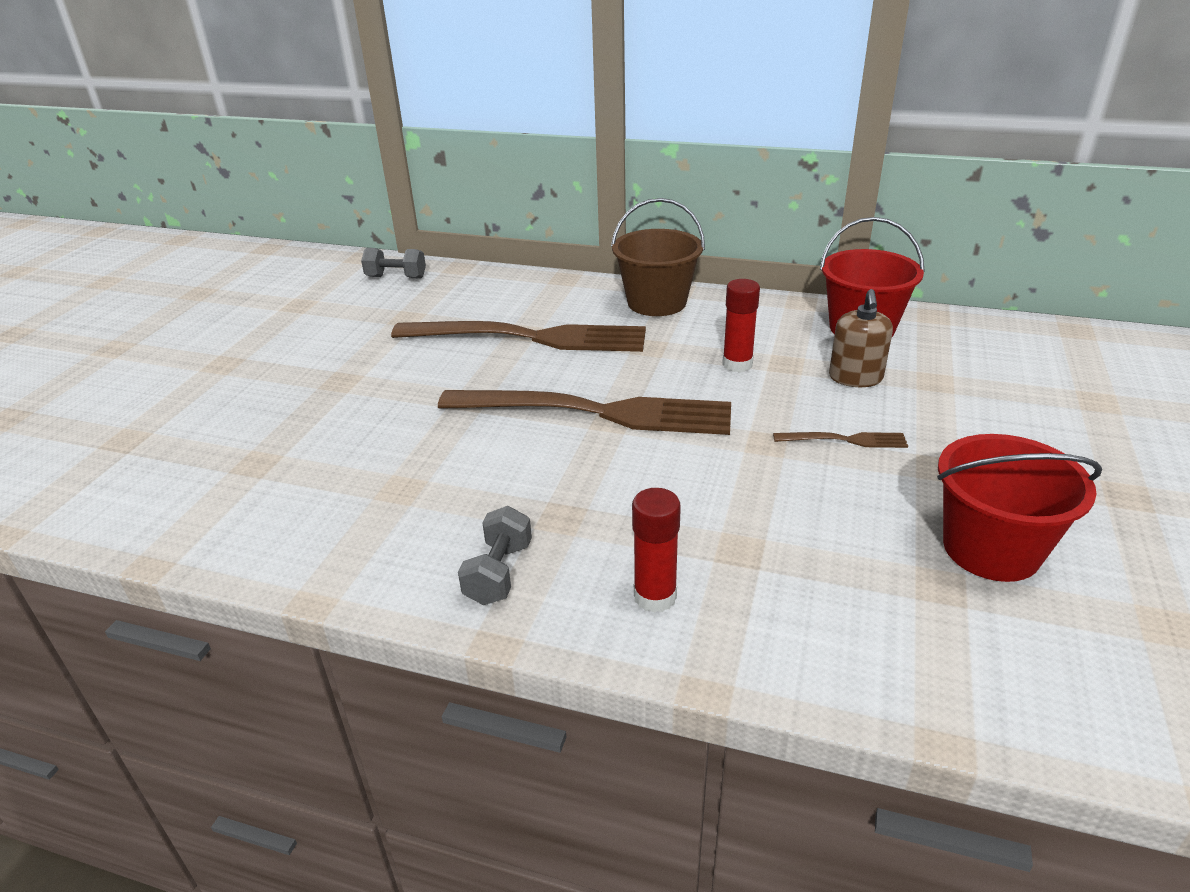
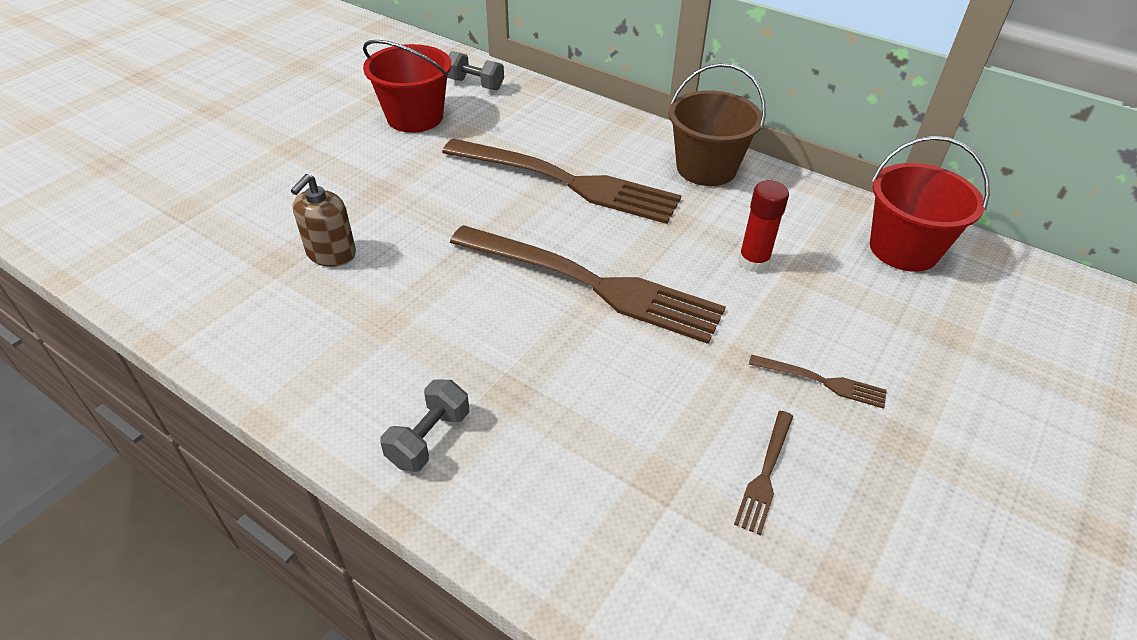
camera: 15 degrees right, 10 degrees up
(655, 596) = (555, 507): red glue stick -> none
(834, 521) = (765, 475): none -> brown fork
(855, 378) = (868, 309): brown soap dispenser -> brown soap dispenser (331, 253)
(991, 549) = (914, 556): red bucket -> red bucket (415, 117)

